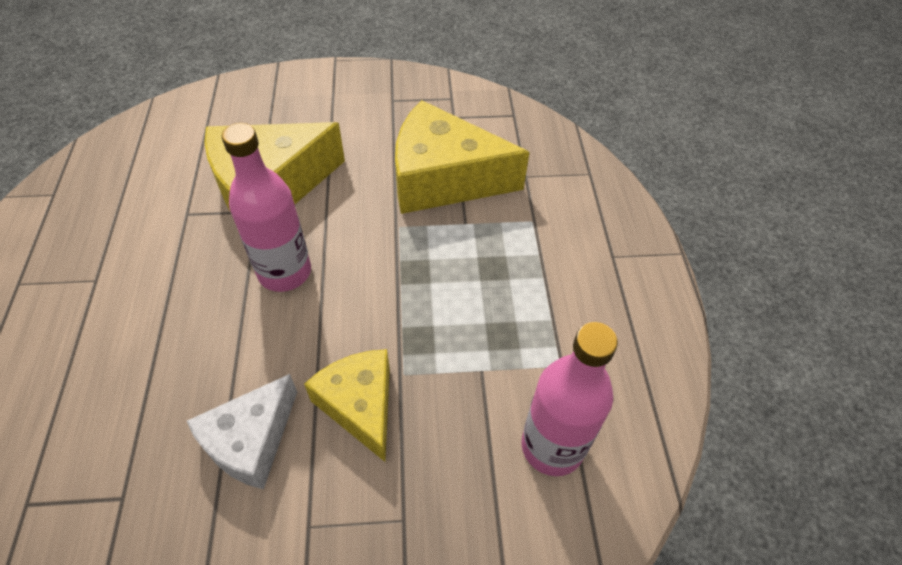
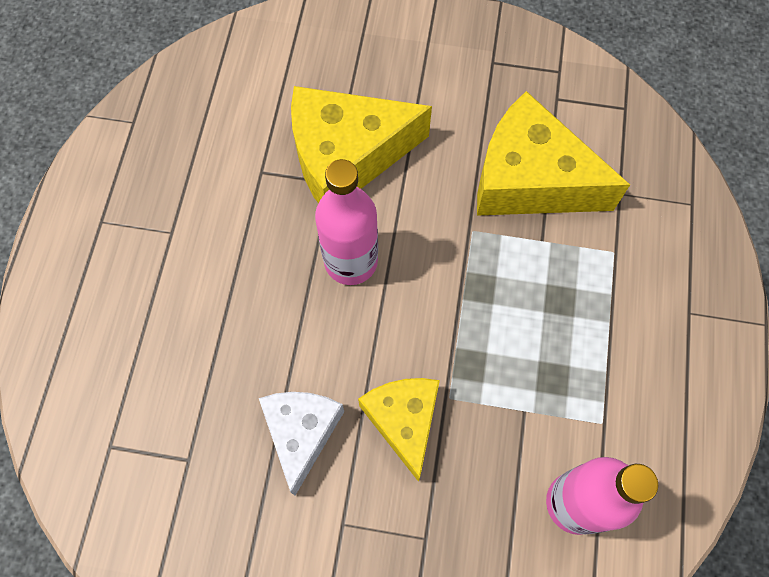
camera: 15 degrees right, 15 degrees up
(251, 441) = (301, 433): white cheese -> white cheese turned 135 degrees clockwise

